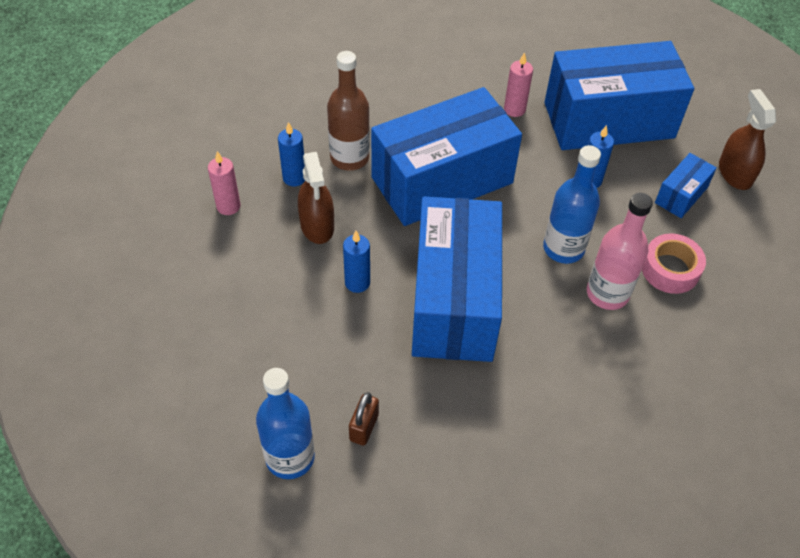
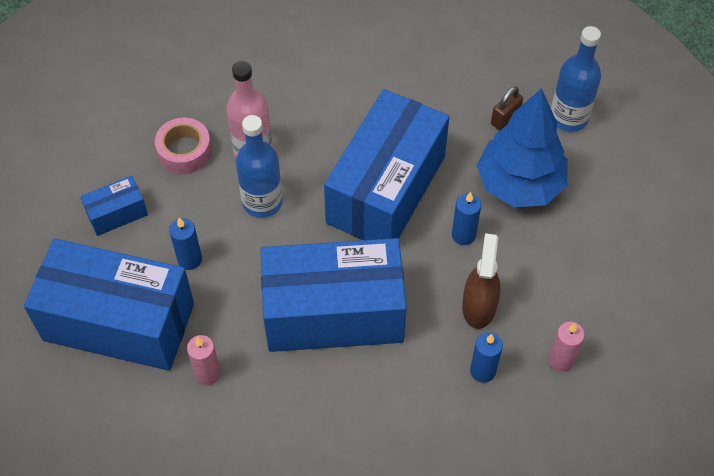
camera: 155 degrees left, 5 degrees up
(319, 354) = (519, 185): none -> blue tree
(349, 158) = (415, 375): brown bottle -> none
(735, 173) = (48, 217): brown spray bottle -> none

